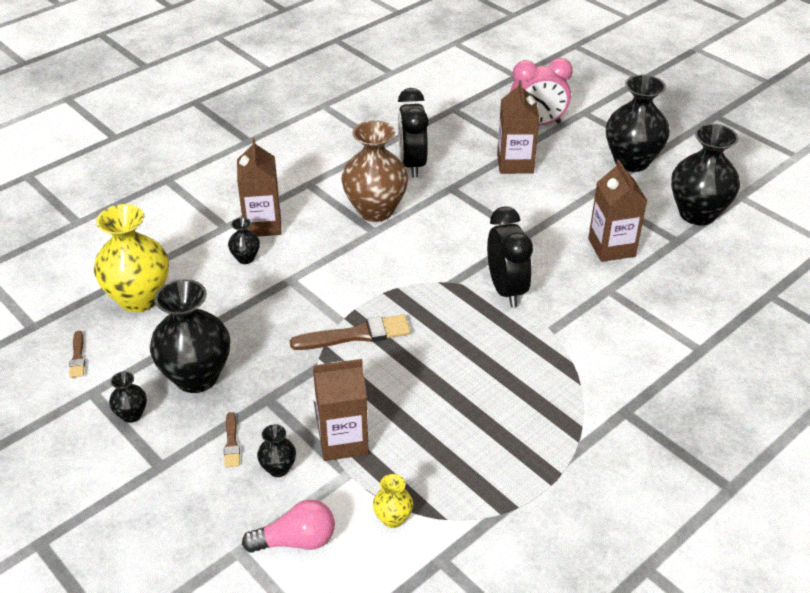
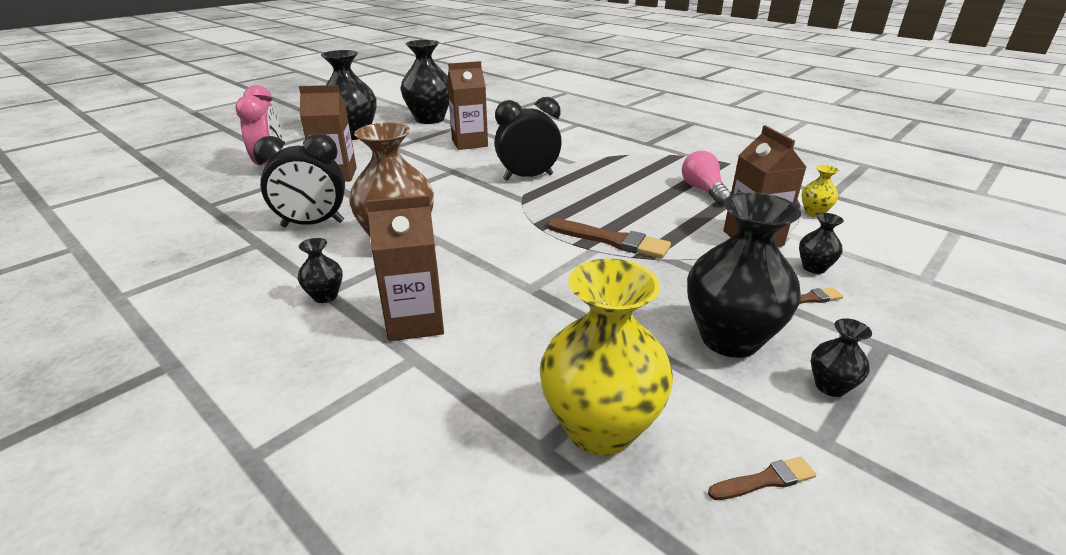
camera: 95 degrees left, 10 degrees down
(245, 258) = (491, 328): black vase -> black vase (325, 296)
(296, 540) = (881, 251): pink light bulb -> pink light bulb (703, 190)
(356, 335) = (611, 240): brown brush -> brown brush turned 135 degrees clockwise

